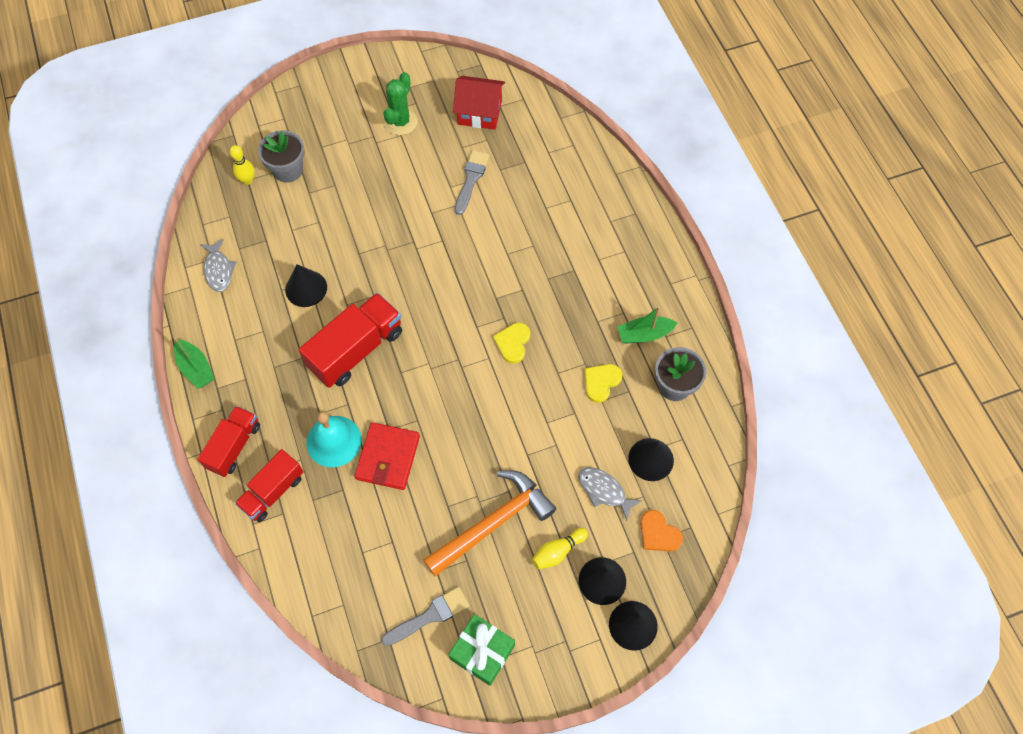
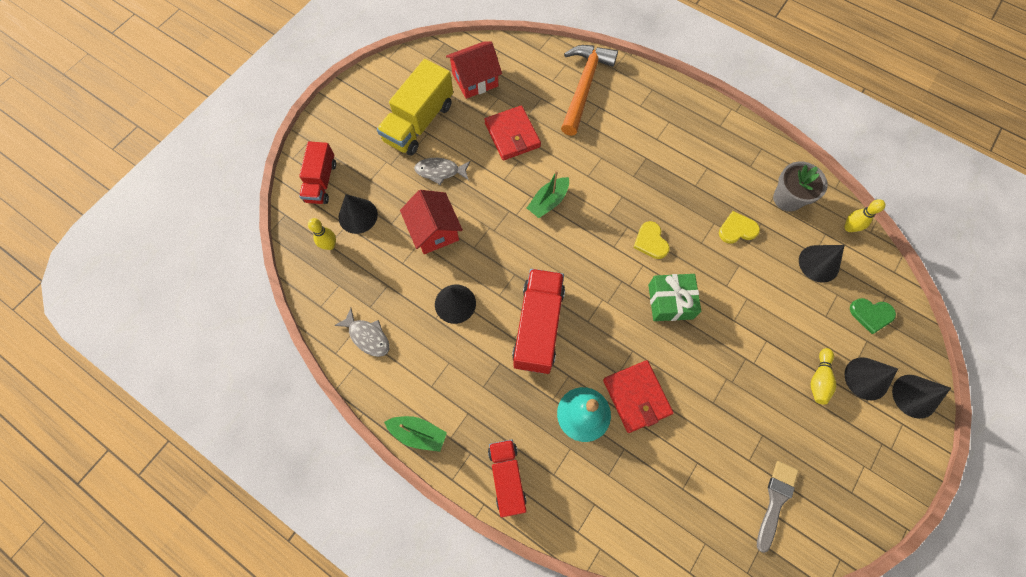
camera: 35 degrees left, 5 degrees up
(273, 492) = (571, 492): red truck -> red truck (321, 182)
(288, 170) = (358, 216): grey flower pot -> black cone
(338, 220) = (434, 231): none -> red house
(400, 122) = (419, 122): green cactus -> yellow truck
(471, 179) = (512, 135): grey brush -> red wallet
(482, 652) = (836, 499): green gift -> green gift (670, 301)
(493, 523) = (757, 391): orange hammer -> orange hammer (584, 86)
(601, 382) = (737, 229): yellow heart -> yellow heart turned 75 degrees clockwise
(604, 491) = (809, 309): grey fish -> grey fish (440, 171)
(644, 334) = (735, 174): green boat -> green boat (548, 202)
(658, 533) = (871, 314): orange heart -> green heart
(710, 448) = (849, 227): none -> yellow bowling pin

